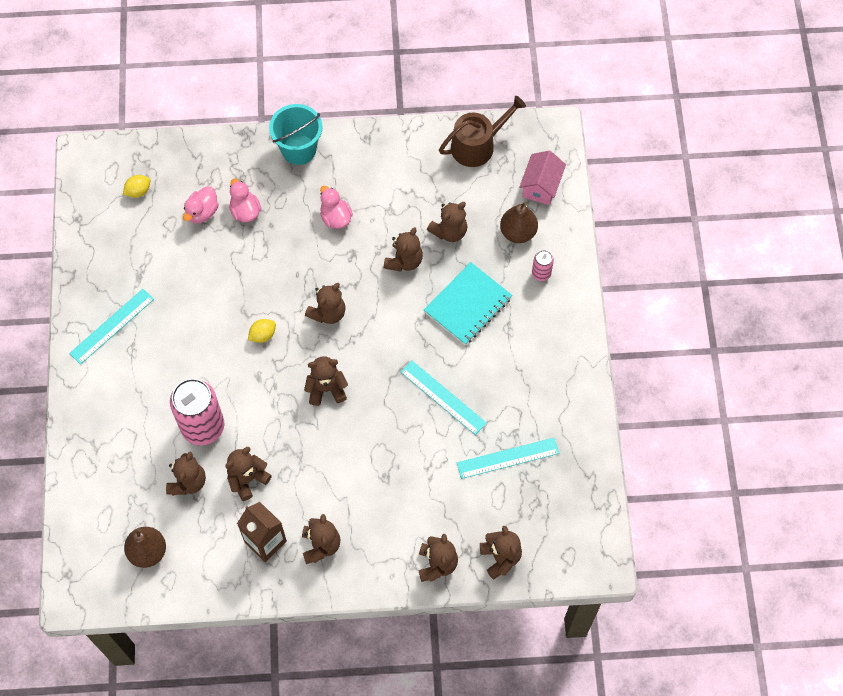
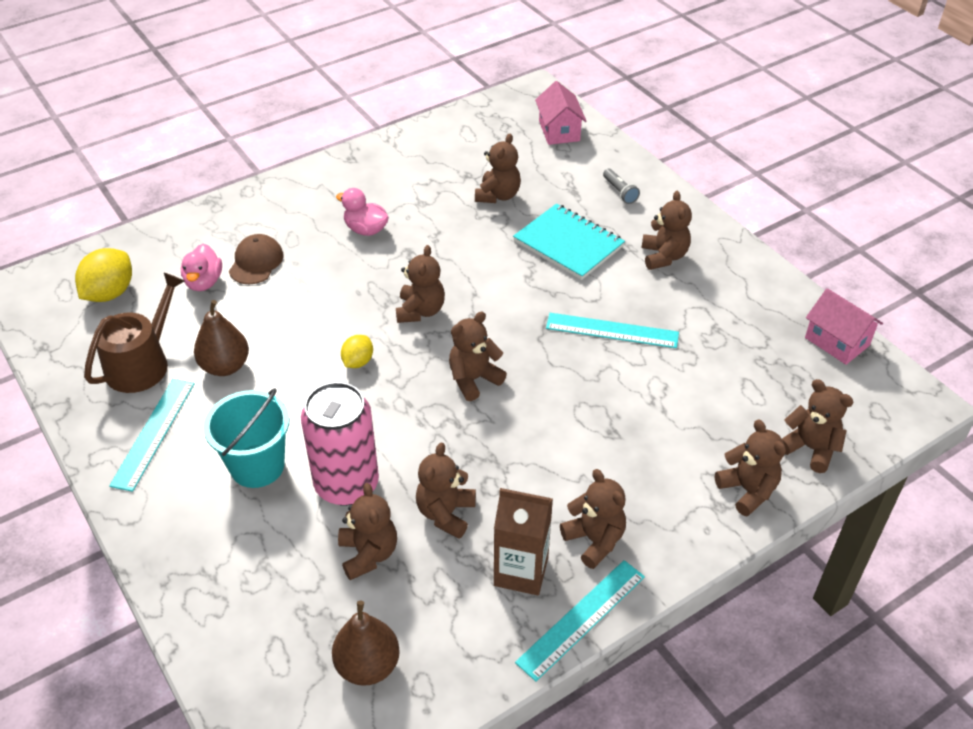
camera: 30 degrees left, 20 degrees down
(138, 191) = (110, 293): yellow lemon -> yellow lemon, size x1.71
(245, 211) = (256, 262): pink duck -> brown cap
(299, 149) = (282, 192): turquoise bucket -> turquoise bucket (257, 466)
(404, 261) = (470, 235): brown teddy bear -> brown teddy bear (664, 256)
(467, 305) = (568, 244): turquoise notebook -> turquoise notebook turned 60 degrees counterclockwise
(477, 145) = (470, 125): brown watering can -> brown watering can (142, 363)
(507, 458) = (729, 353): turquoise ruler -> turquoise ruler (581, 618)
(518, 232) = (568, 171): brown pear -> brown pear (225, 366)
(541, 273) = (619, 192): pink can -> grey flashlight
(588, 488) = (837, 341): none -> pink house

